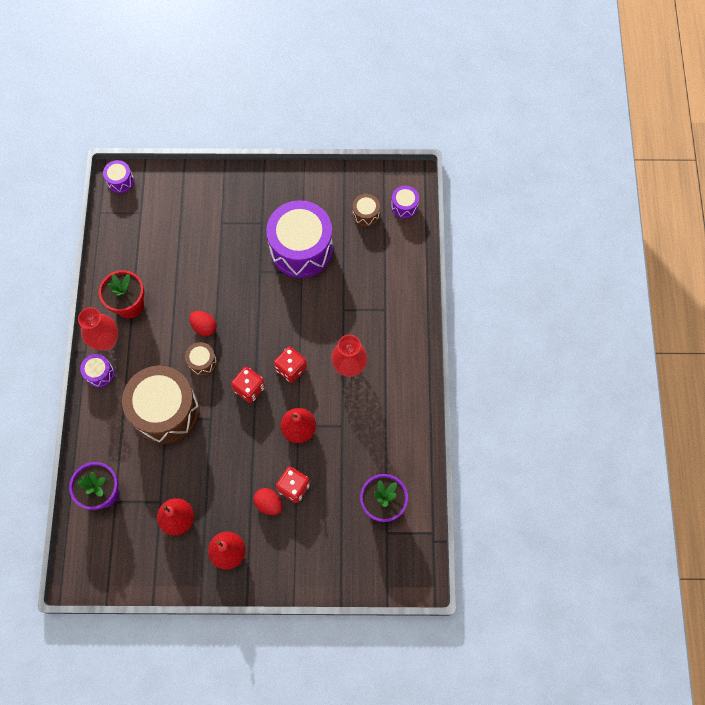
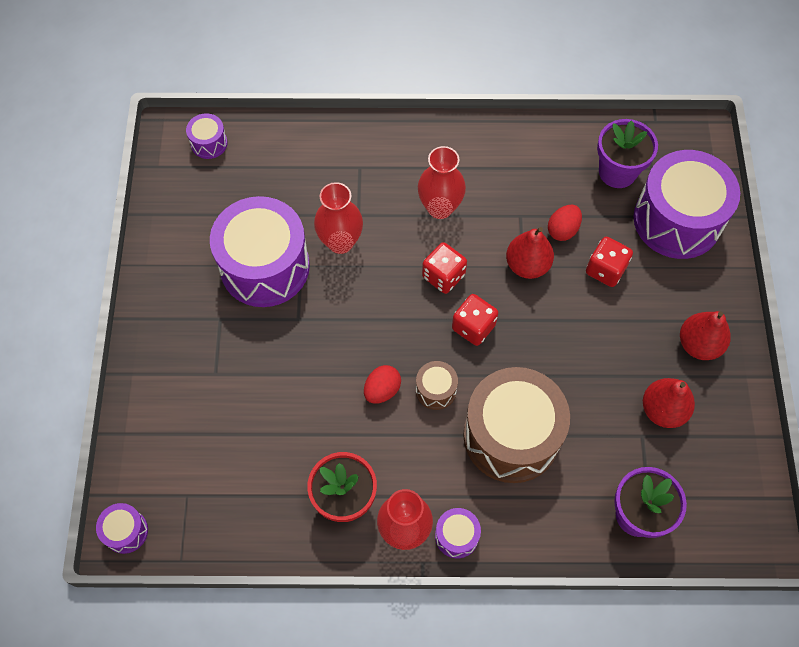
camera: 90 degrees left, 5 degrees down
(269, 503) = (630, 298): red egg -> red egg (562, 230)
(320, 298) = (340, 242): none -> red vase
(337, 548) = (677, 220): none -> purple drum
(366, 214) = (217, 188): brown drum -> none

